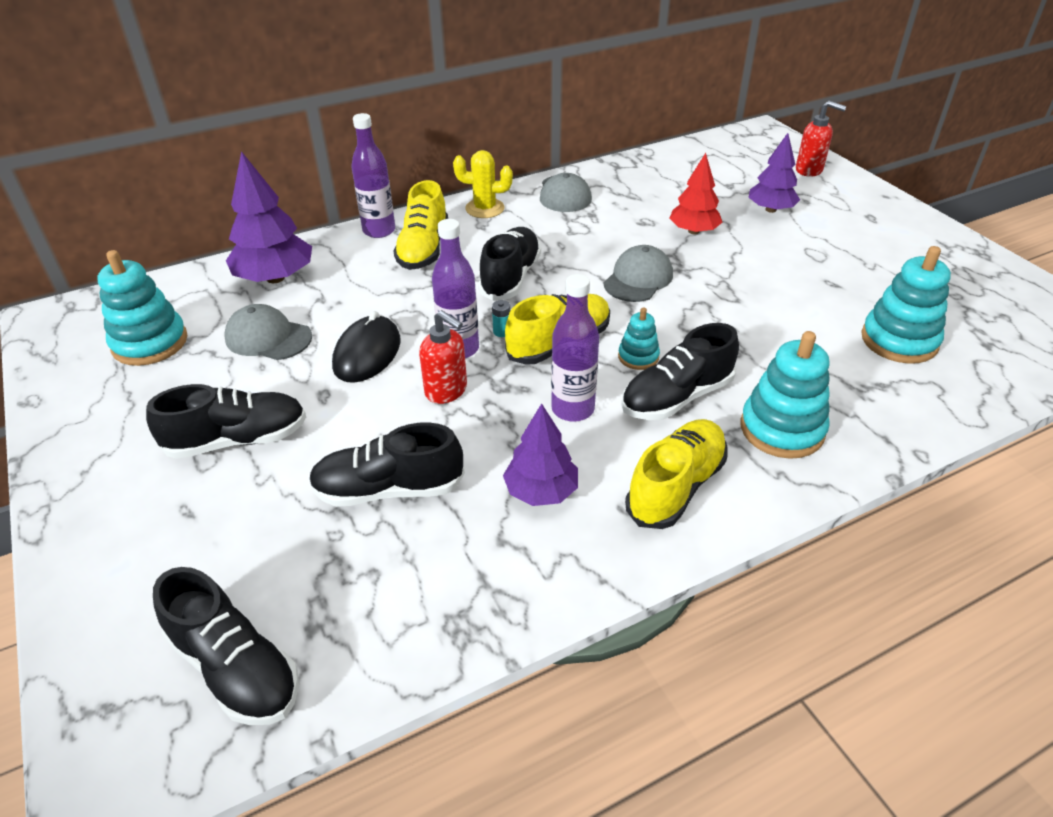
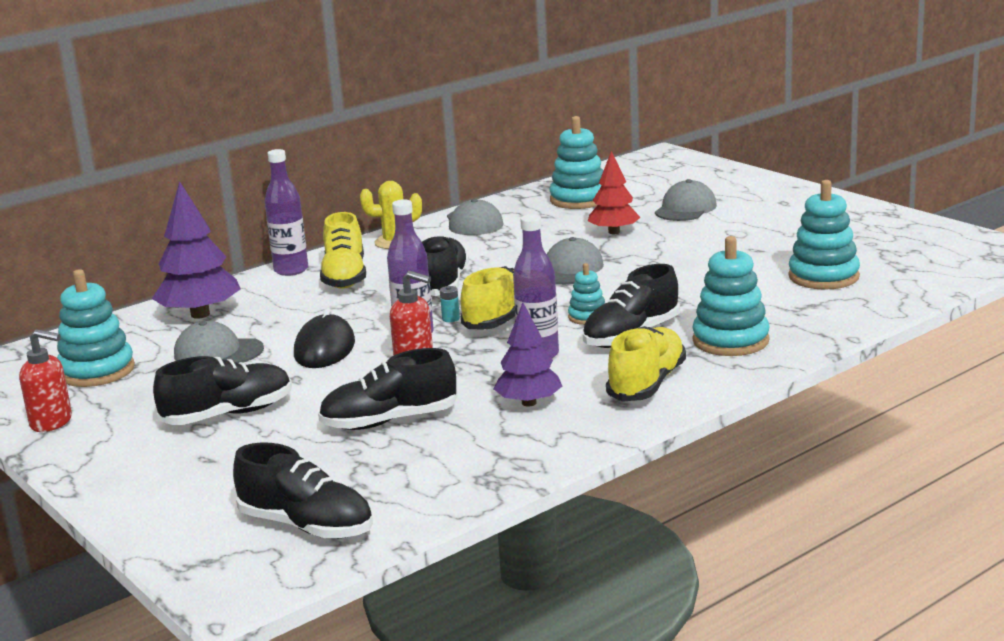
camera: 10 degrees left, 20 degrees down
(670, 179) = (579, 199): none -> turquoise stacking toy
(770, 209) = (685, 209): purple tree -> grey cap
(809, 170) = (717, 177): red soap dispenser -> red soap dispenser (52, 422)

